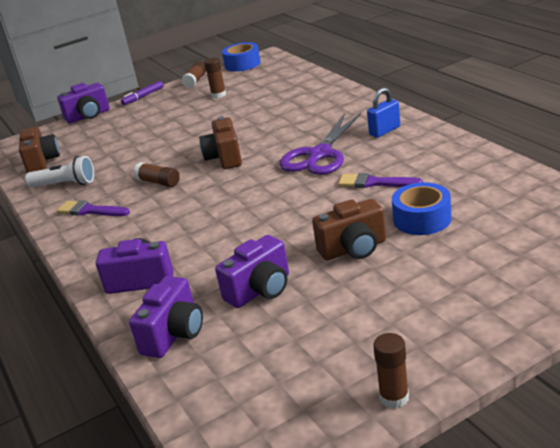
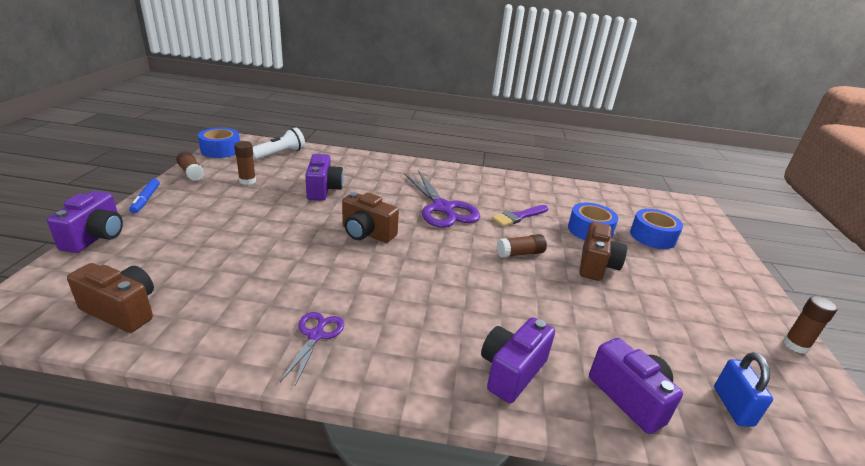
camera: 60 degrees left, 0 degrees up
(65, 184) = (219, 322): white flashlight -> white flashlight (279, 154)
(90, 211) = (316, 335): purple brush -> purple scissors
(143, 96) = (146, 199): purple marker -> blue marker
(158, 182) = (342, 276): brown glue stick -> brown glue stick (520, 253)
(260, 290) = (607, 324): purple camera -> purple camera (323, 190)
(384, 131) = (454, 180): blue padlock -> blue padlock (732, 406)
(485, 250) = (652, 236): none -> blue tape

